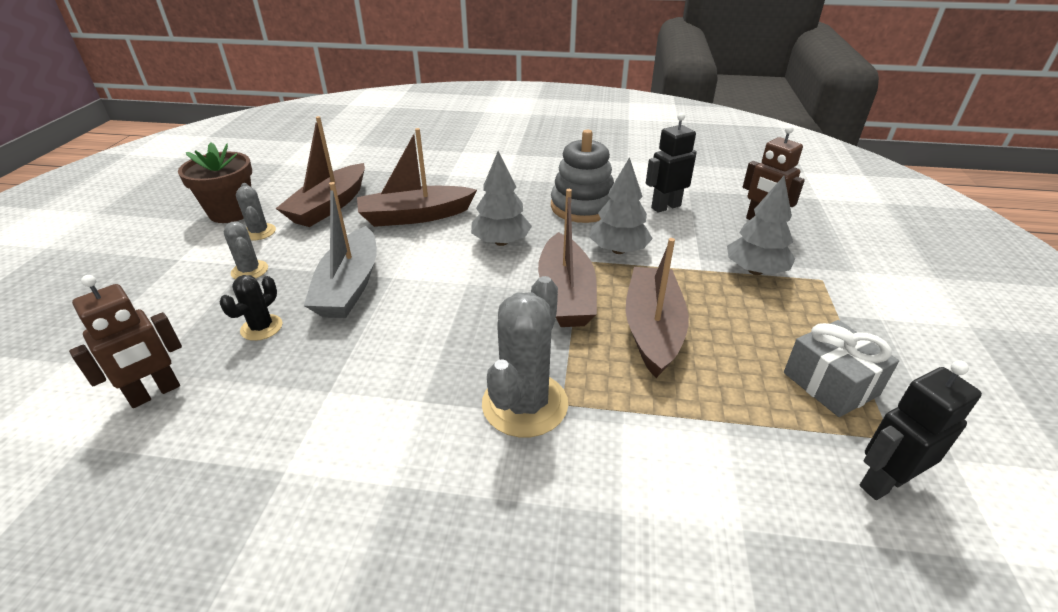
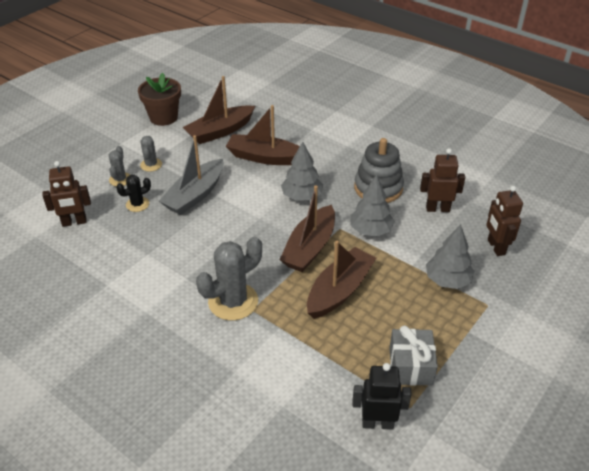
camera: 30 degrees right, 5 degrees up
(259, 232) = (170, 138): grey cactus -> grey cactus (120, 179)
(665, 207) = (437, 209): black robot -> brown robot

